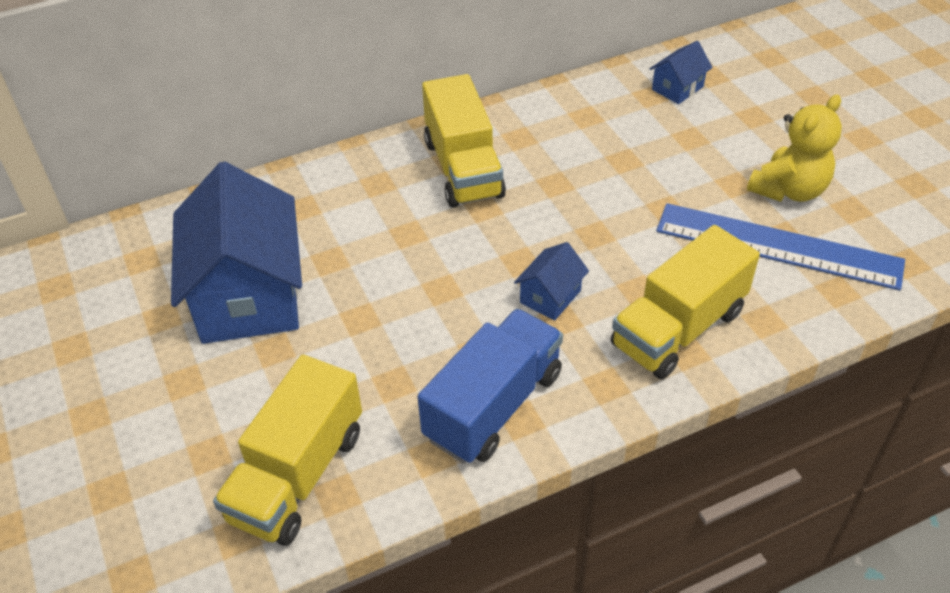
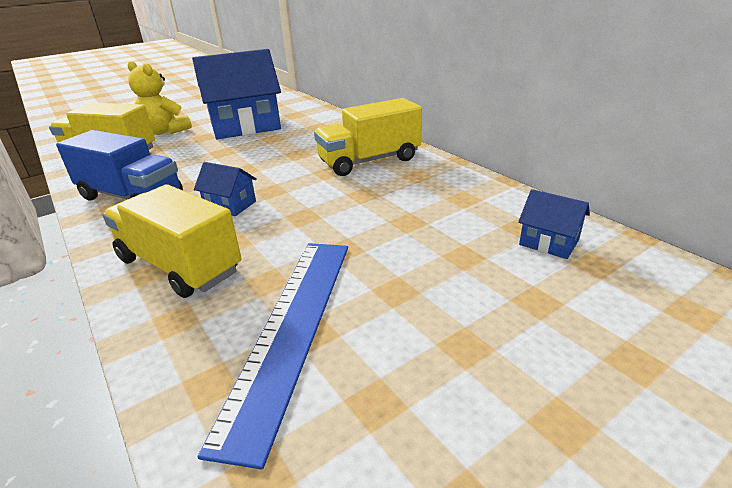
camera: 80 degrees right, 15 degrees down
(789, 190) = (397, 335): yellow teddy bear -> yellow teddy bear (165, 131)

